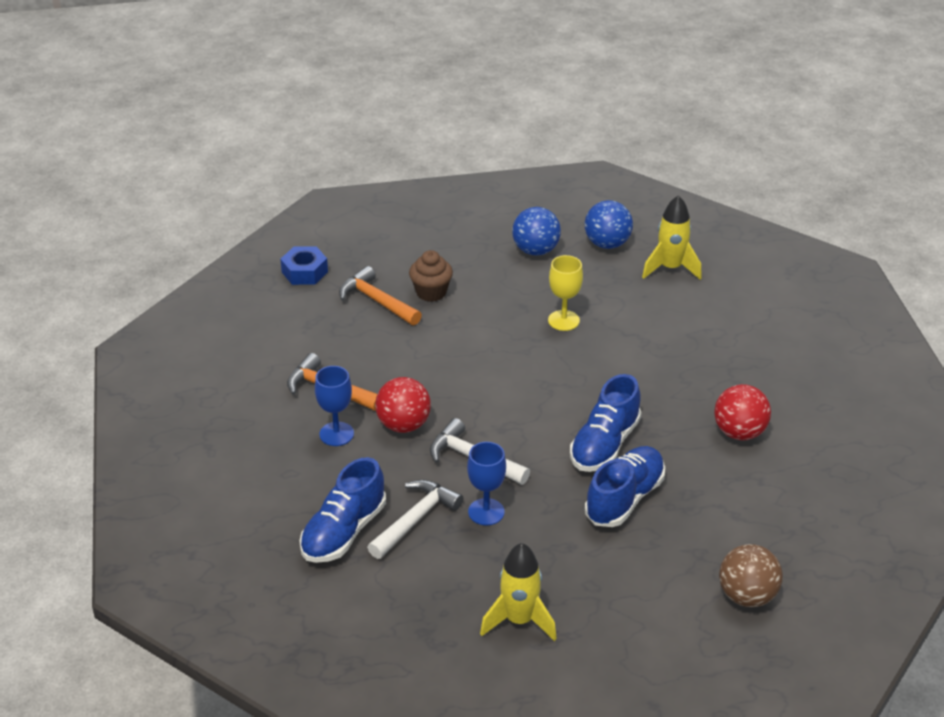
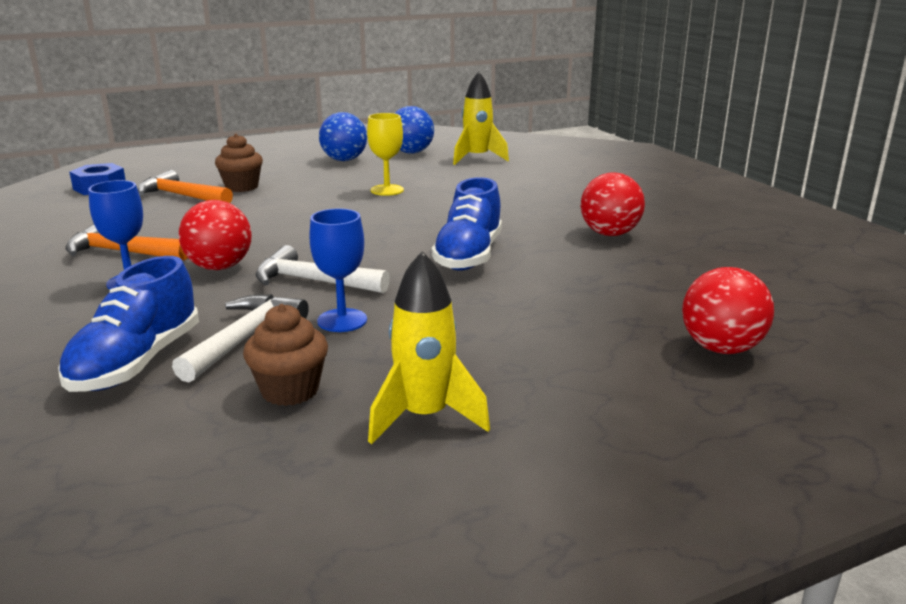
camera: 15 degrees left, 15 degrees down
(440, 579) = (290, 390): none -> brown cupcake
(624, 499) = (514, 290): blue shoe -> none
(747, 596) = (721, 348): brown ball -> red ball

